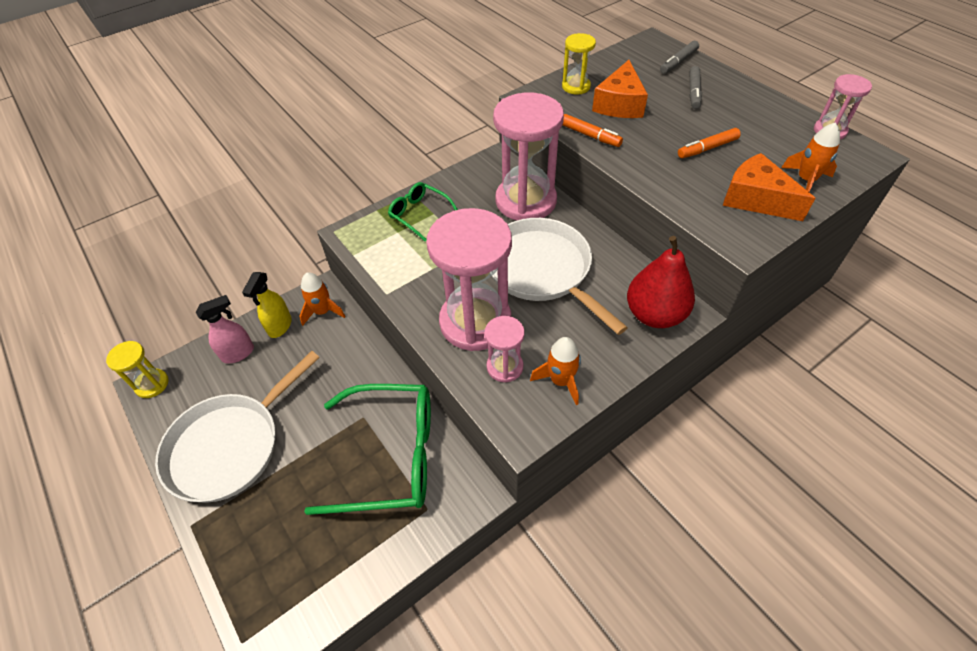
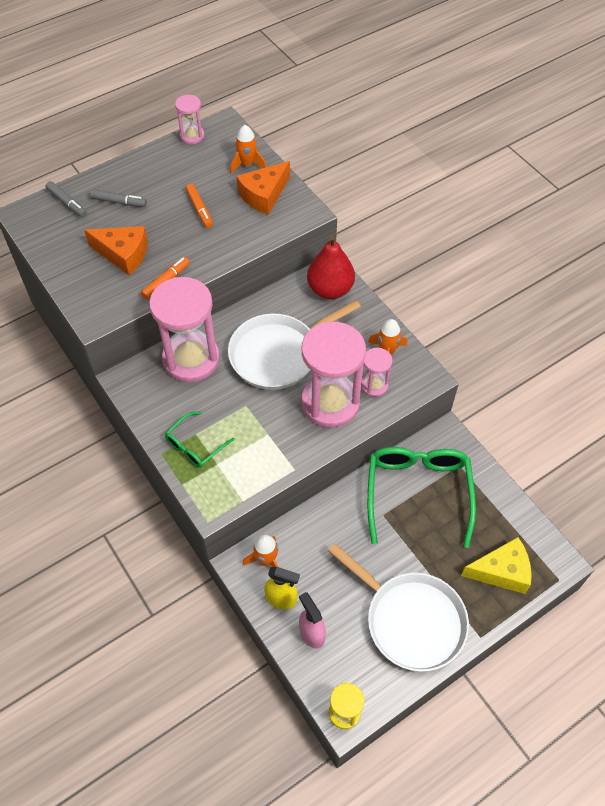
camera: 90 degrees left, 5 degrees up
(268, 558) = (501, 571): none -> yellow cheese
(576, 86) = (86, 282): yellow hourglass -> none

